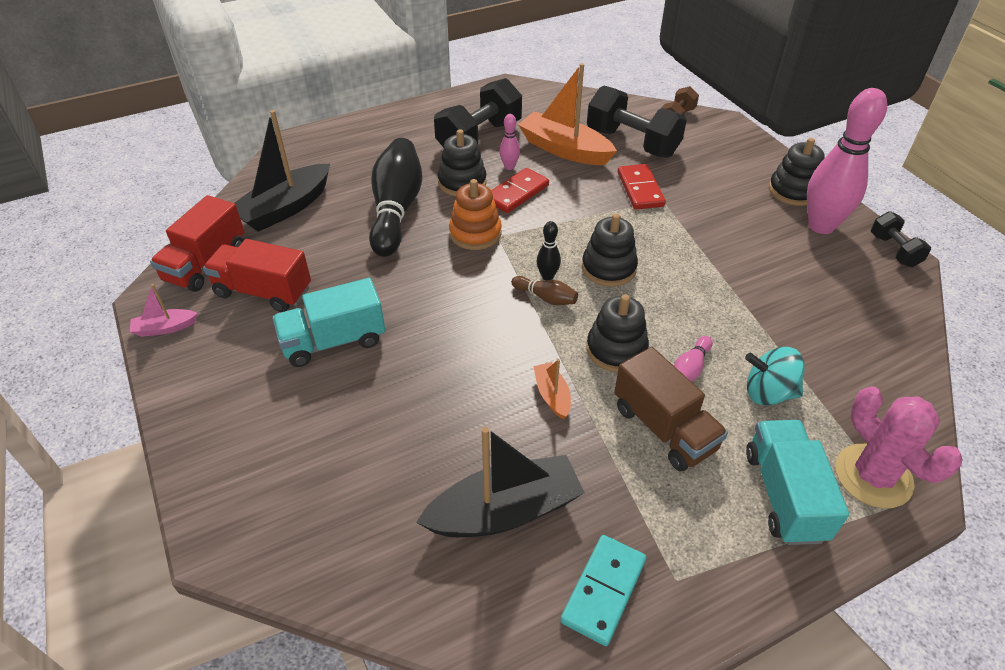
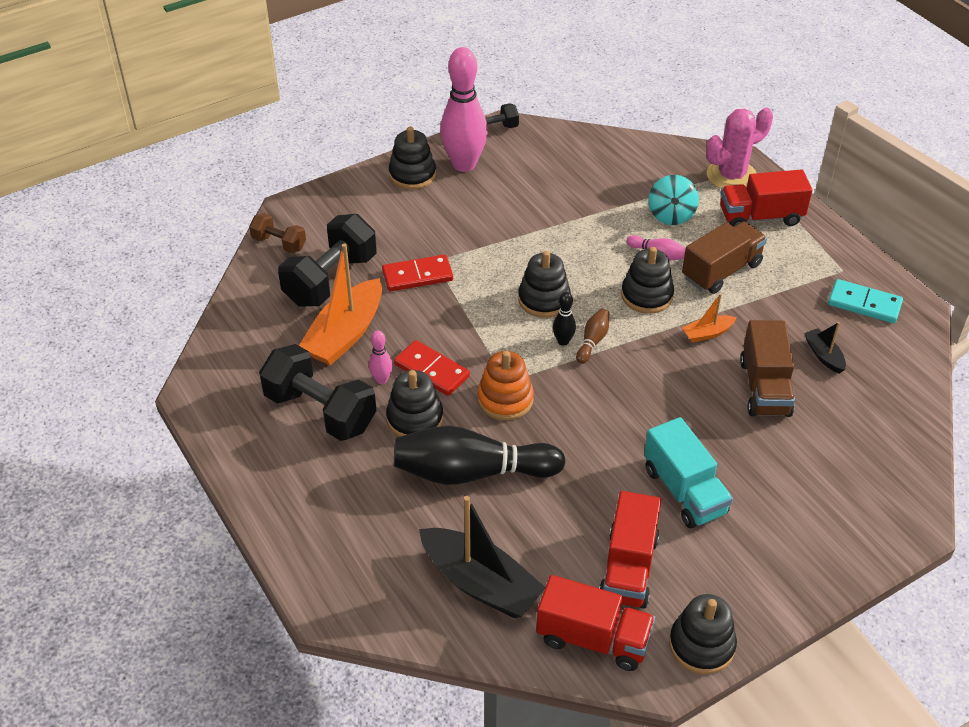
camera: 95 degrees left, 0 degrees up
(165, 328) = (701, 645): pink boat -> black stacking toy
(459, 435) = (764, 388): none -> brown truck
(504, 511) = (823, 356): black boat -> black boat, size x0.48
(784, 495) = (760, 217): turquoise truck -> red truck

